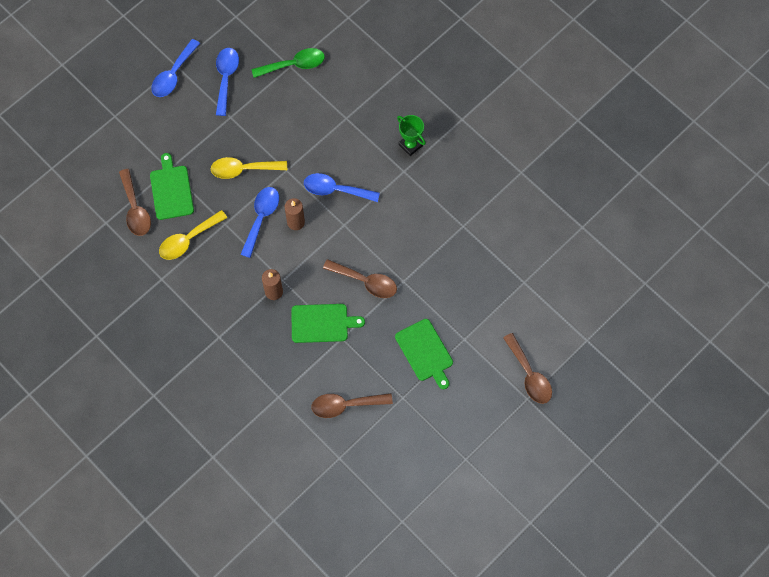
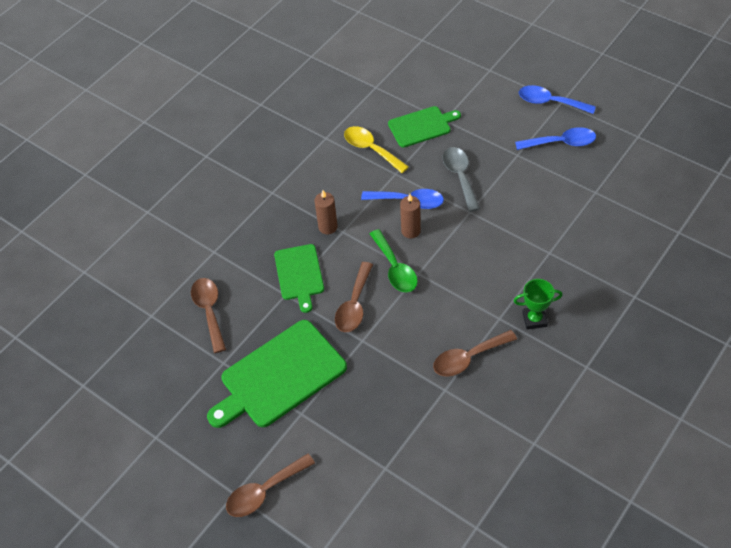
camera: 85 degrees right, 15 degrees down
(135, 209) = (394, 105): brown spoon -> brown spoon (468, 358)
(243, 169) = (460, 176): yellow spoon -> grey spoon
(294, 65) = (598, 195): green spoon -> green spoon (395, 268)
(335, 190) = (458, 258): blue spoon -> none
(410, 145) = (534, 319): green trophy -> green trophy turned 45 degrees clockwise
(425, 352) = (279, 376): green cutting board -> green cutting board, size x1.68

